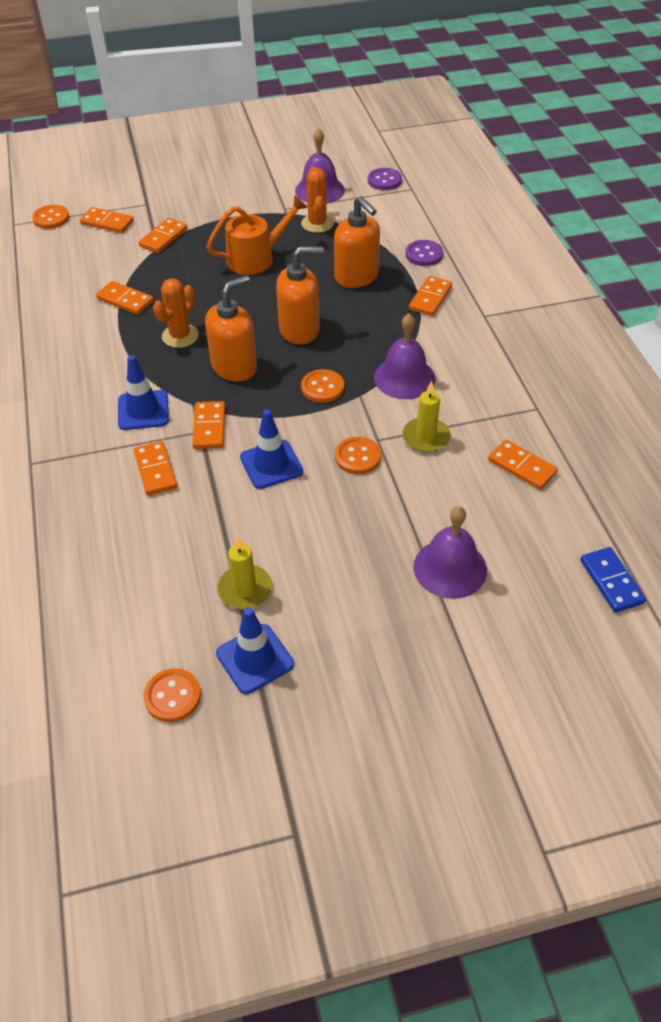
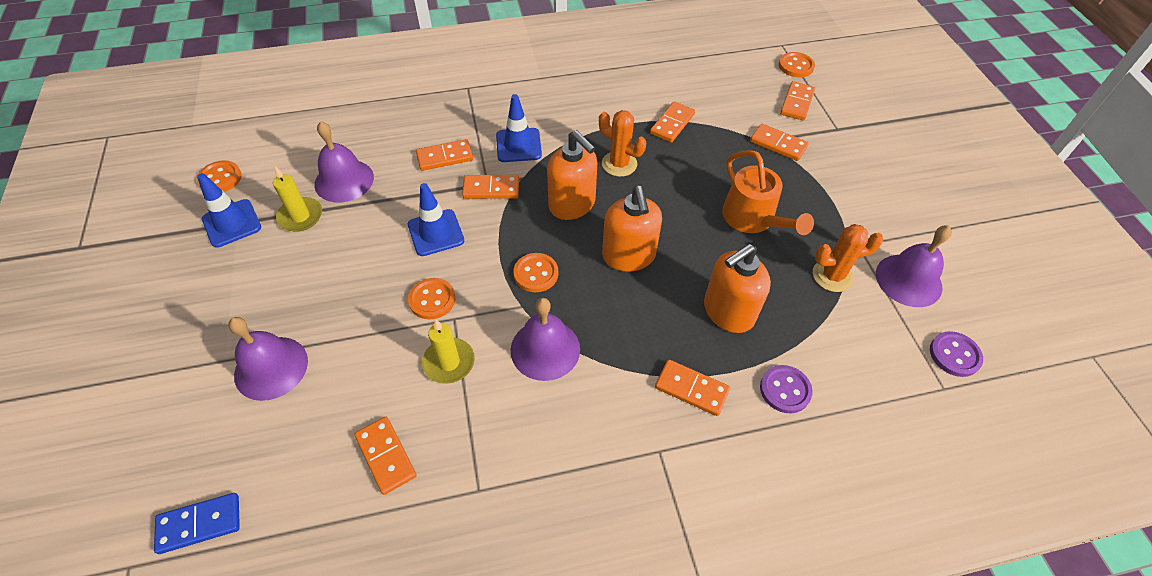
camera: 90 degrees right, 5 degrees up
(187, 558) = (344, 180): none -> purple bell
(522, 466) = (386, 456): orange domino -> orange domino turned 75 degrees counterclockwise

